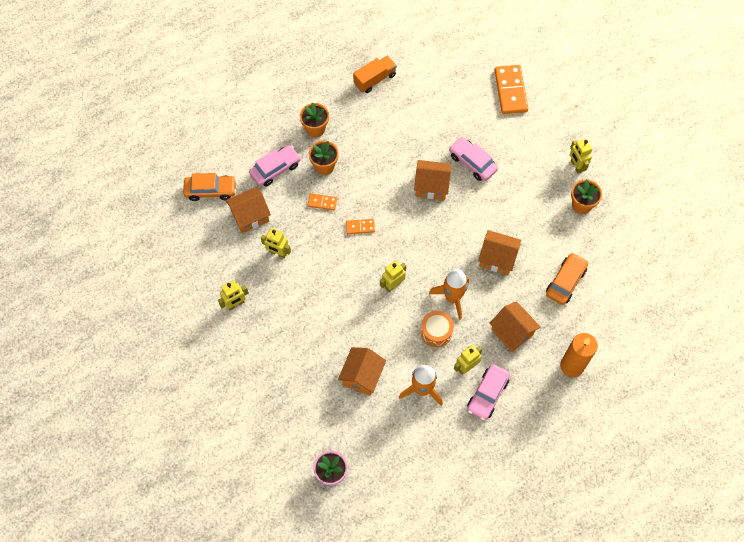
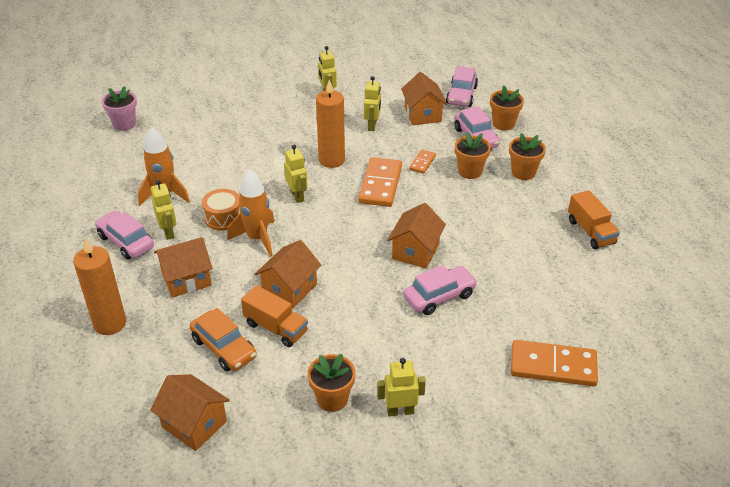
camera: 105 degrees right, 25 degrees down
(211, 190) = (461, 95): orange car -> pink car
(249, 151) = (503, 124): none -> orange flower pot
(278, 253) = (372, 126): yellow robot -> yellow robot turned 150 degrees clockwise
(337, 272) = (331, 160): none -> orange candle
(360, 227) = (380, 184): orange domino -> orange domino, size x1.98
(362, 376) = (206, 157): orange house -> orange house (194, 424)
(536, 255) = (276, 328): none -> orange truck

